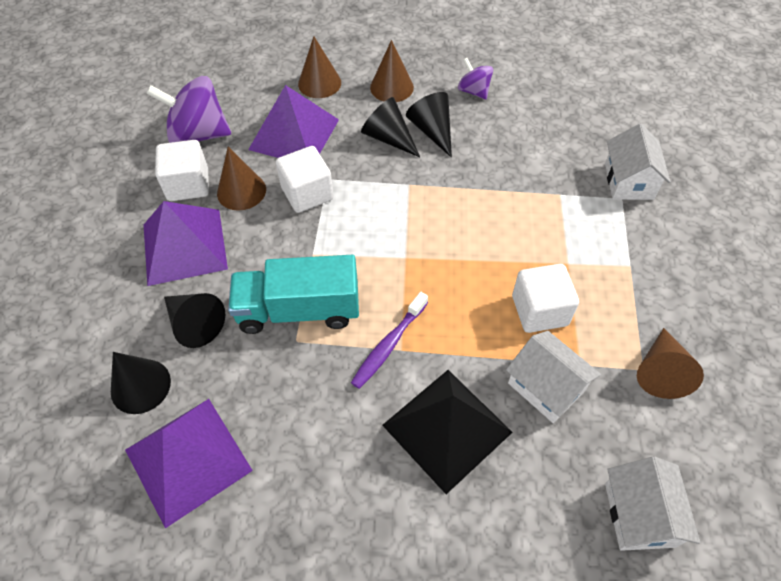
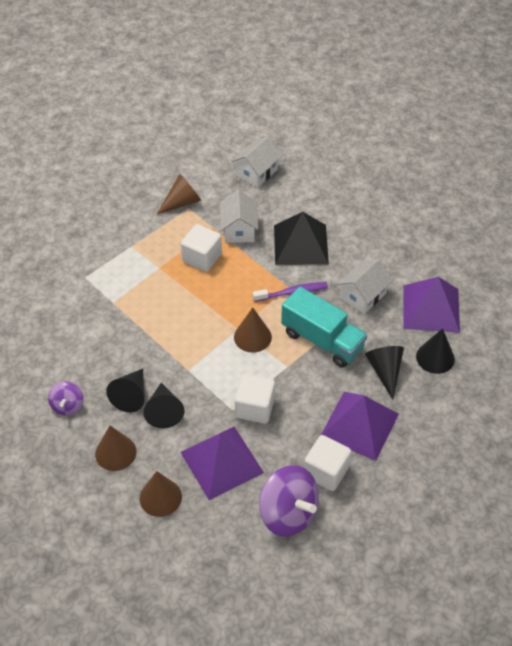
camera: 140 degrees left, 5 degrees down
(241, 191) = (294, 440): brown cone -> brown cone (252, 337)
(628, 181) = (67, 282): white house -> white house (363, 296)

